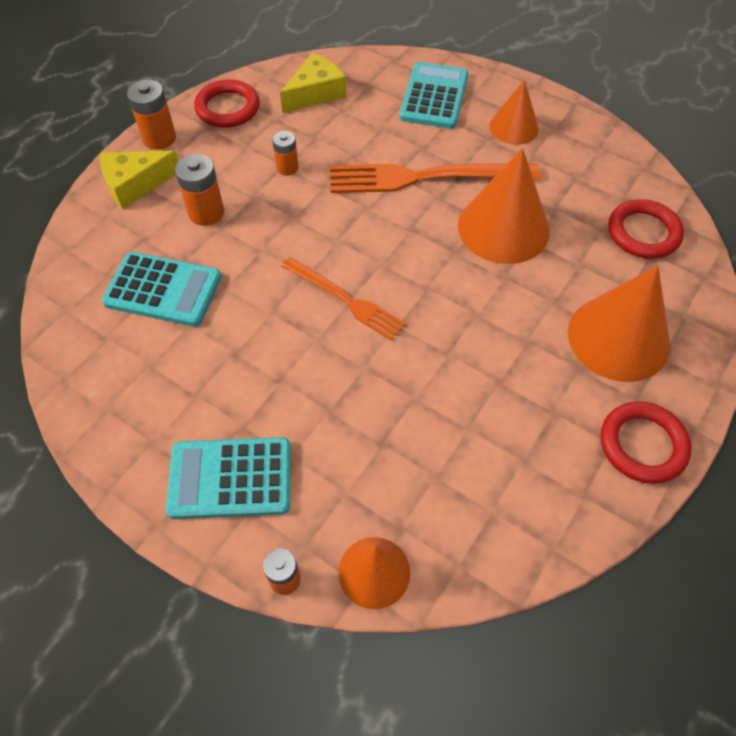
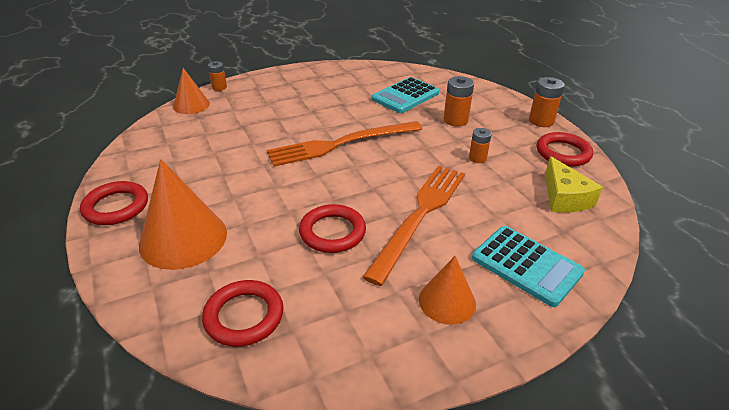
camera: 120 degrees right, 20 degrees down
(135, 184) = (499, 105): yellow cheese -> none
(230, 478) = (278, 87): turquoise calculator -> none
(345, 299) = (341, 144): orange fork -> orange fork, size x1.63
(503, 228) = (332, 232): orange cone -> red ring

